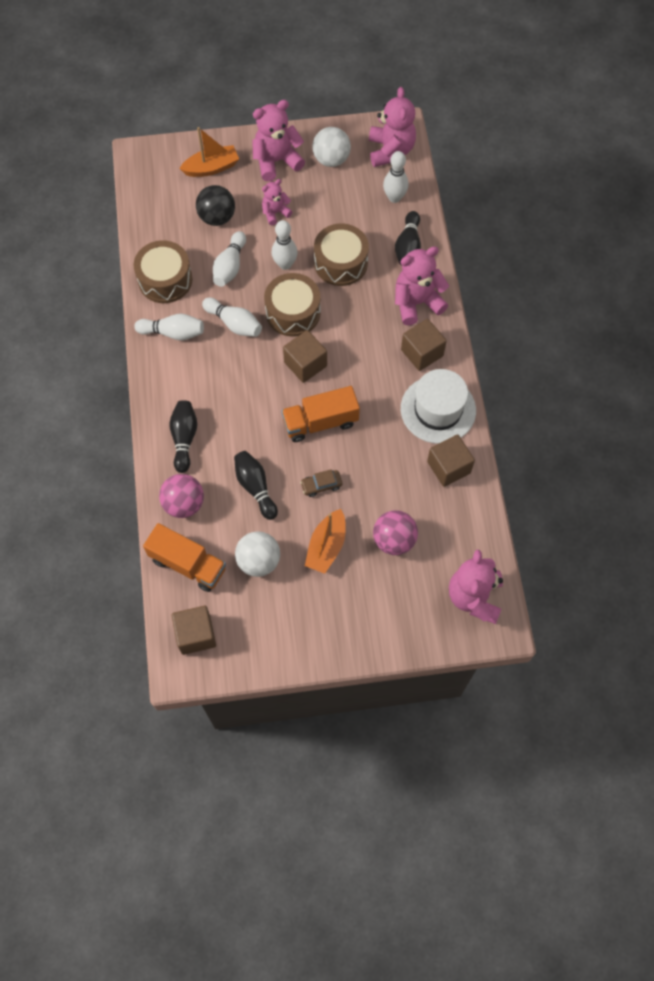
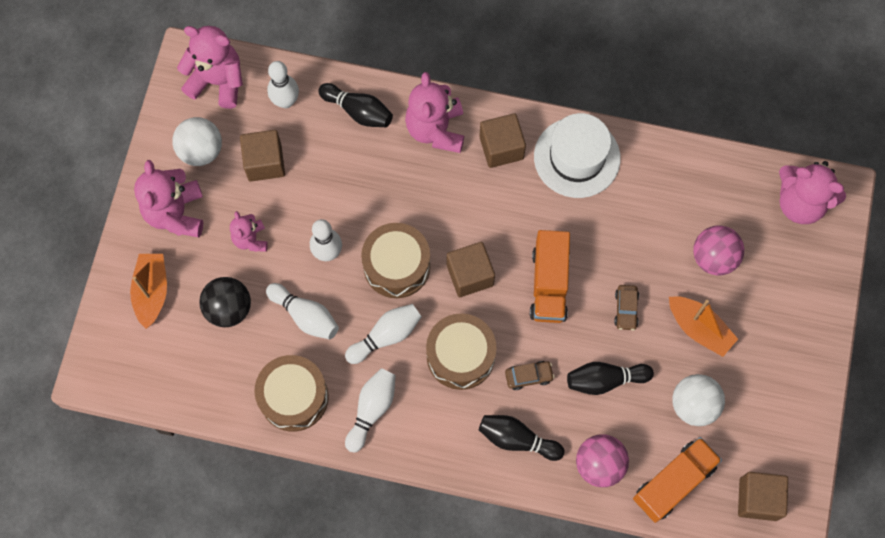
camera: 70 degrees left, 5 degrees up
(238, 431) = (528, 376): none -> brown car
(340, 263) = (351, 191): brown drum -> brown drum (460, 356)
(448, 467) = (648, 172): brown cube -> brown cube (265, 162)

